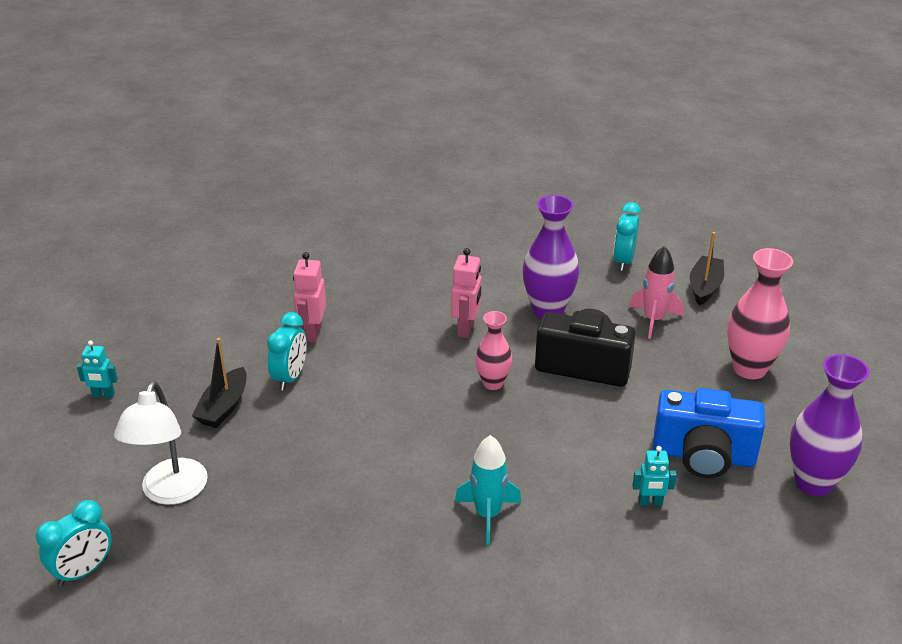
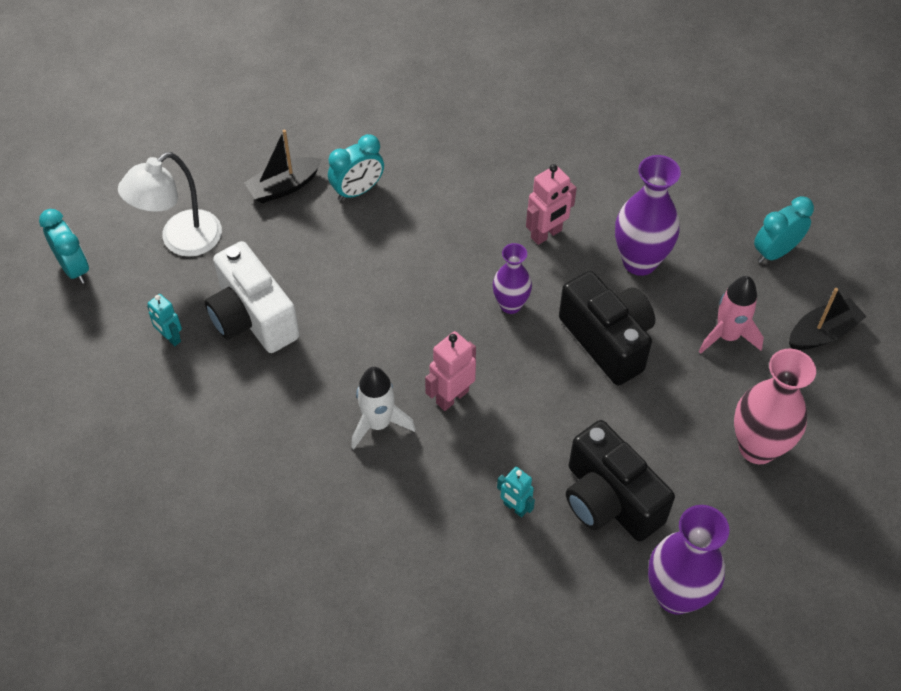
camera: 40 degrees right, 20 degrees up
(83, 571) = (74, 268): turquoise clock -> turquoise clock turned 120 degrees counterclockwise
(103, 395) = (212, 118): turquoise robot -> turquoise robot (170, 338)
(299, 508) = (252, 318): none -> white camera
(312, 333) = (416, 156): pink robot -> pink robot (452, 397)
(488, 515) = (378, 423): turquoise rocket -> white rocket
(493, 383) = (510, 305): pink vase -> purple vase
(703, 456) = (609, 500): blue camera -> black camera

